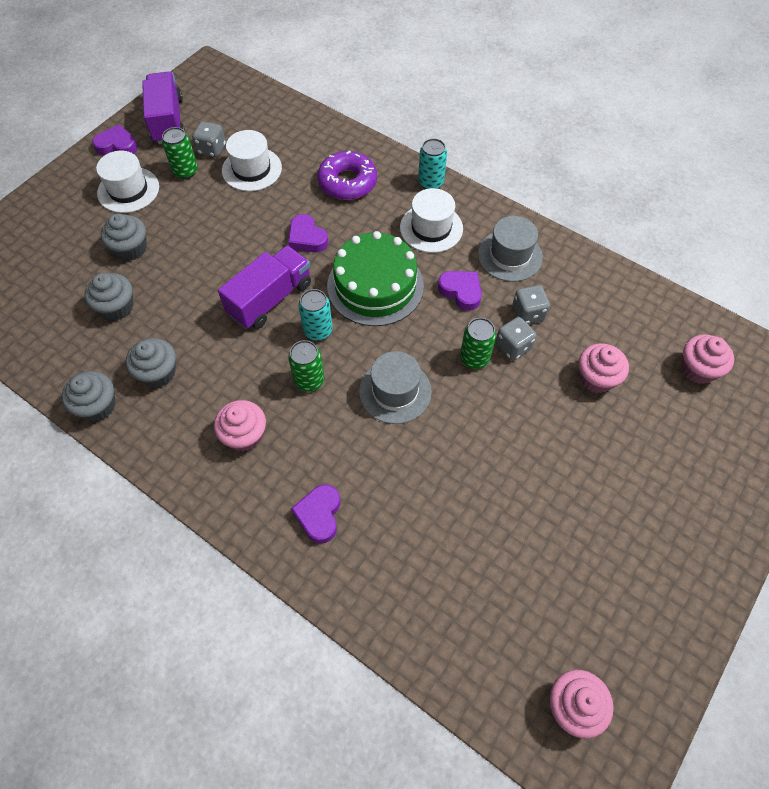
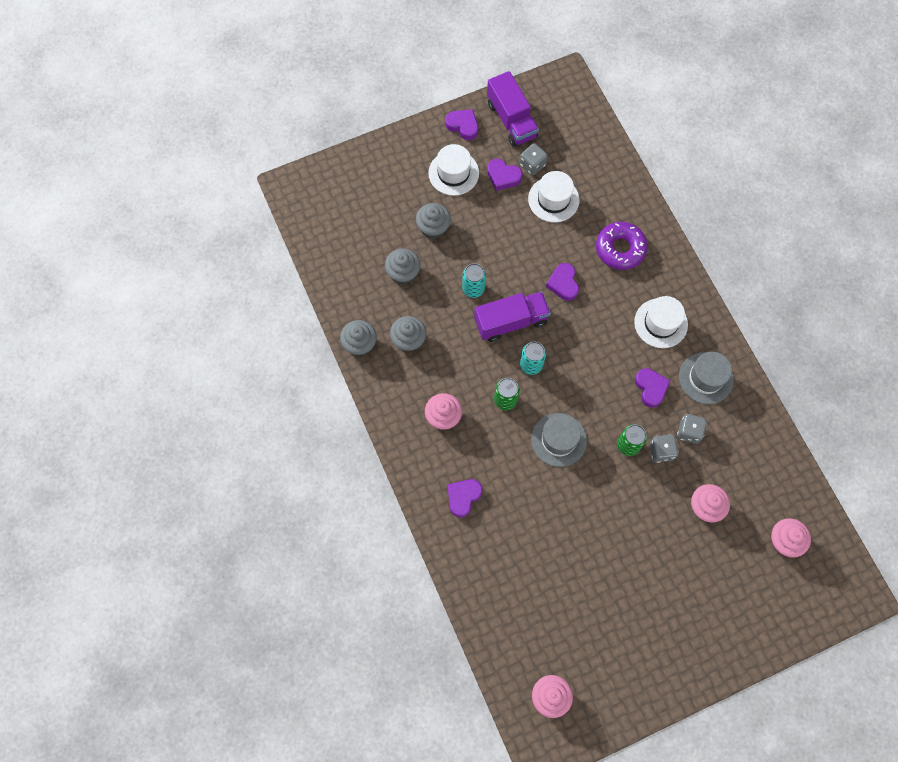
camera: 30 degrees right, 10 degrees up
(168, 121) = (511, 120): purple truck -> purple truck turned 135 degrees clockwise
(186, 171) = (503, 176): green can -> purple heart
(375, 286) = (591, 350): green cake -> none
(430, 182) = (684, 282): turquoise can -> turquoise can (473, 289)

